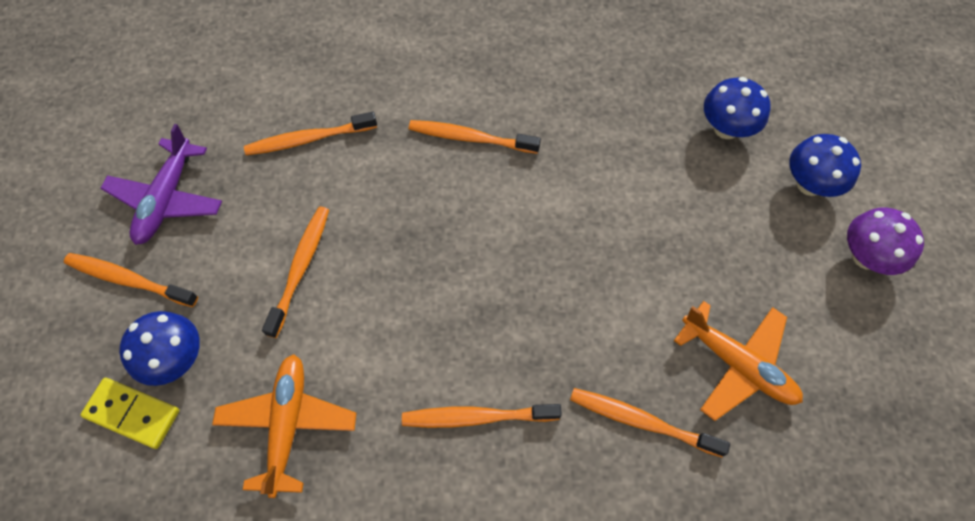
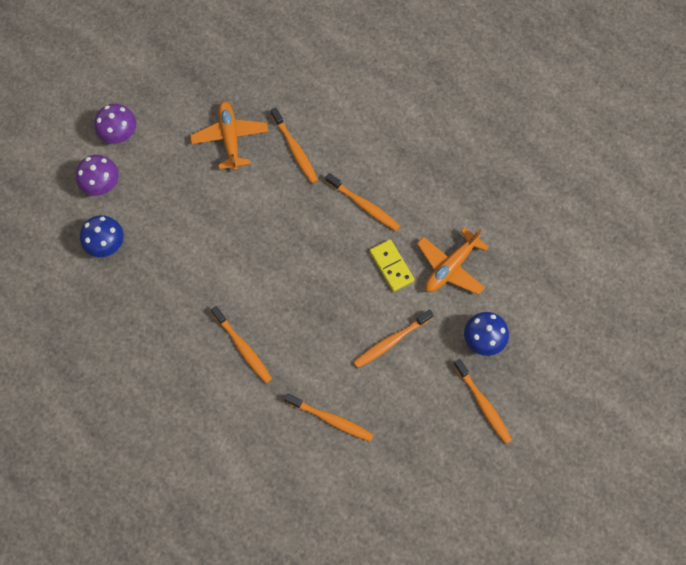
camera: 140 degrees left, 5 degrees up
(133, 413) = (519, 327): yellow domino -> yellow domino (391, 266)
(167, 199) = (434, 441): purple plane -> none
(809, 184) = (101, 184): blue mushroom -> purple mushroom

